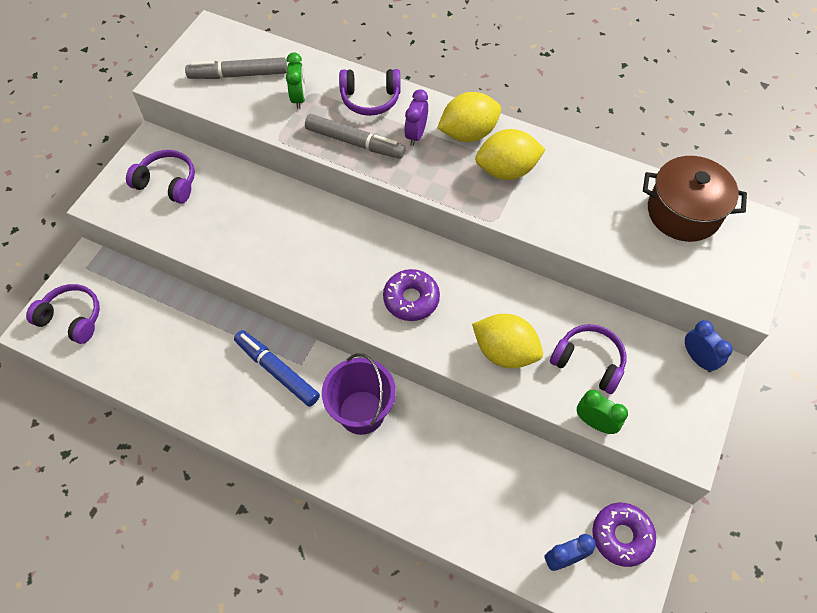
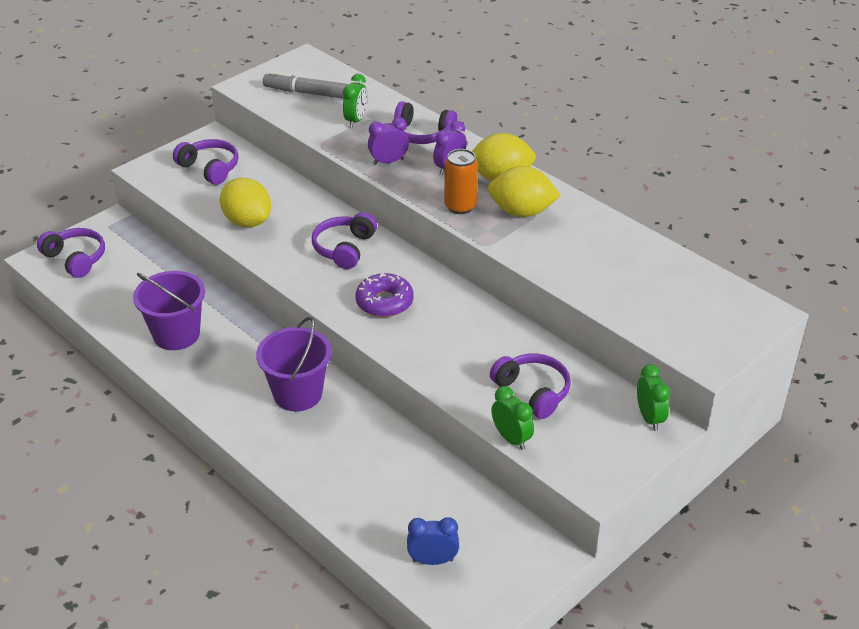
camera: 20 degrees right, 20 degrees down
(216, 379) = (176, 334): none -> purple bucket
(277, 371) = (236, 343): blue marker -> none
(344, 245) = (344, 248): none -> purple headphones
(355, 142) = (388, 161): grey marker -> purple clock
(448, 180) = (460, 206): none -> orange can
(504, 352) = (452, 363): yellow lemon -> yellow lemon (247, 221)
(621, 536) = (503, 560): purple donut -> none
(683, 212) = (683, 281): brown pot -> none
(697, 358) = (649, 418): blue clock -> green clock

